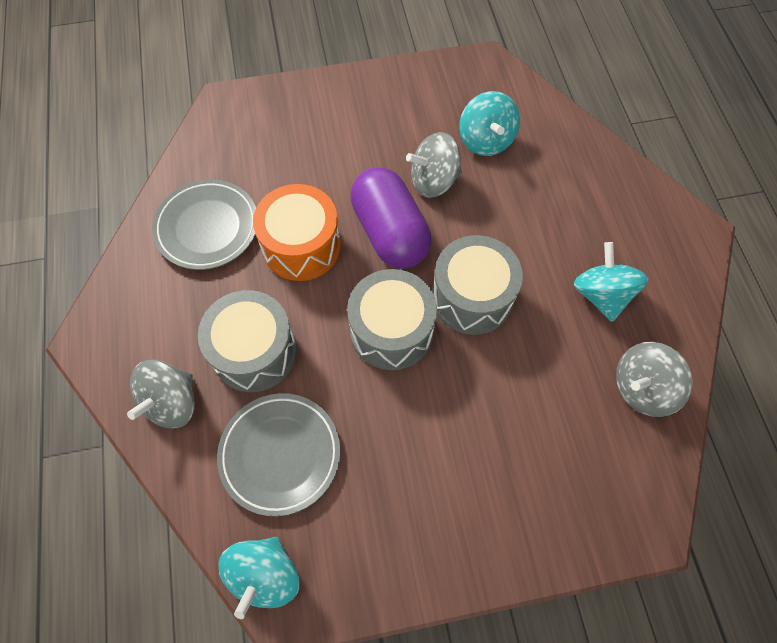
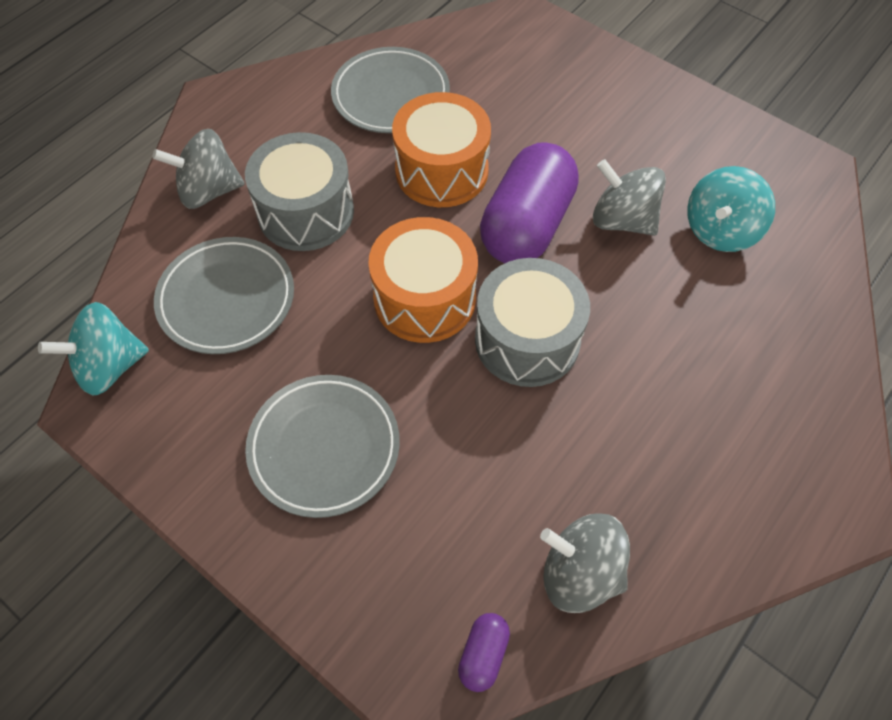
camera: 50 degrees right, 5 degrees down
(391, 331) = (424, 298): grey drum -> orange drum
(451, 471) = (324, 448): none -> grey plate
(601, 295) = (653, 458): turquoise spinning top -> none
(654, 478) = (483, 655): none -> purple capsule

